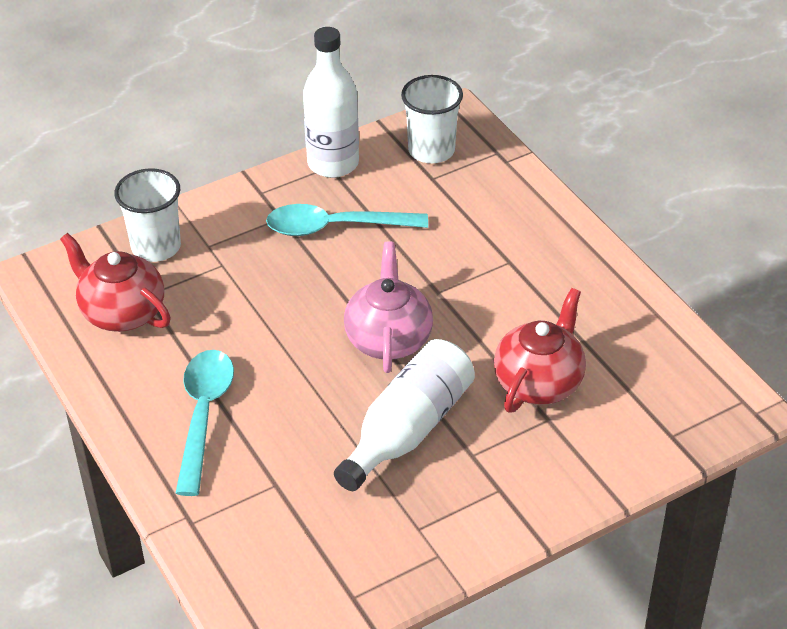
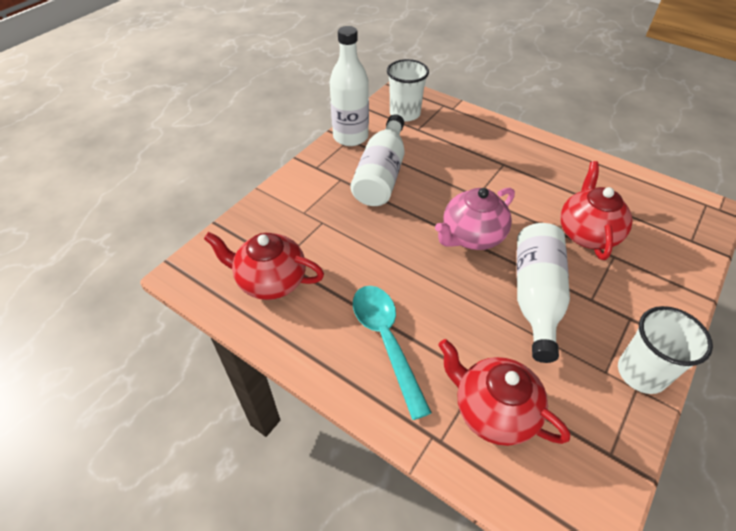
camera: 25 degrees left, 5 degrees up
(156, 247) = (266, 224): white cup -> white cup (641, 373)
(265, 517) = (493, 411): none -> red teapot
(336, 227) = (381, 175): turquoise spoon -> white bottle
(388, 339) = (471, 236): pink teapot -> pink teapot turned 105 degrees counterclockwise

